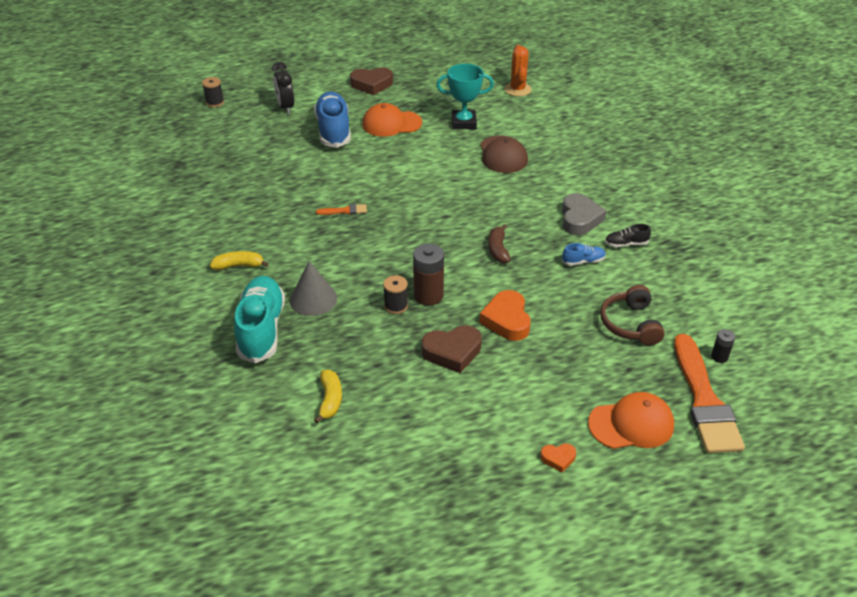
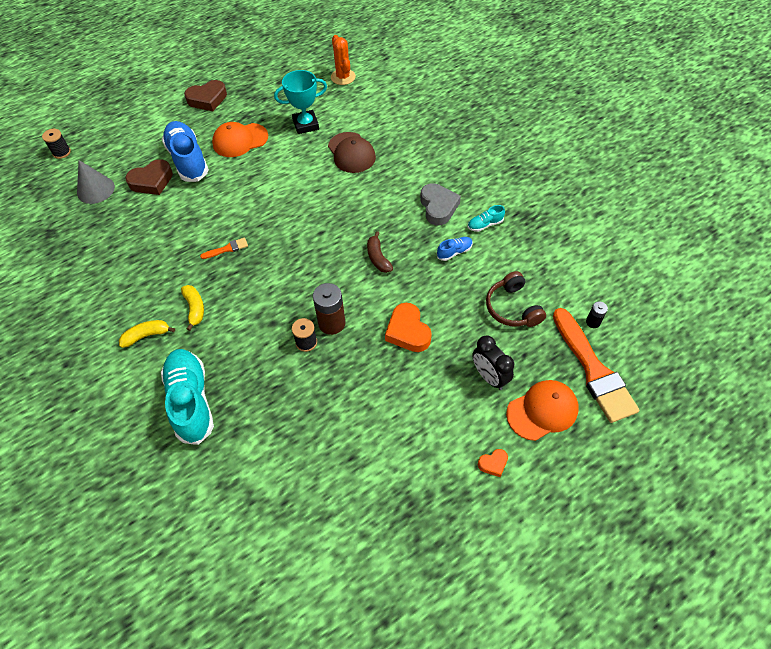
camera: 15 degrees left, 15 degrees up
(286, 107) = (133, 143): black clock -> black clock (489, 377)
(313, 299) = (229, 354): grey cone -> grey cone (95, 189)
(330, 400) = (279, 460): yellow banana -> yellow banana (195, 308)
(452, 352) = (371, 378): brown heart -> brown heart (152, 181)
(626, 244) = (485, 224): black shoe -> turquoise shoe

